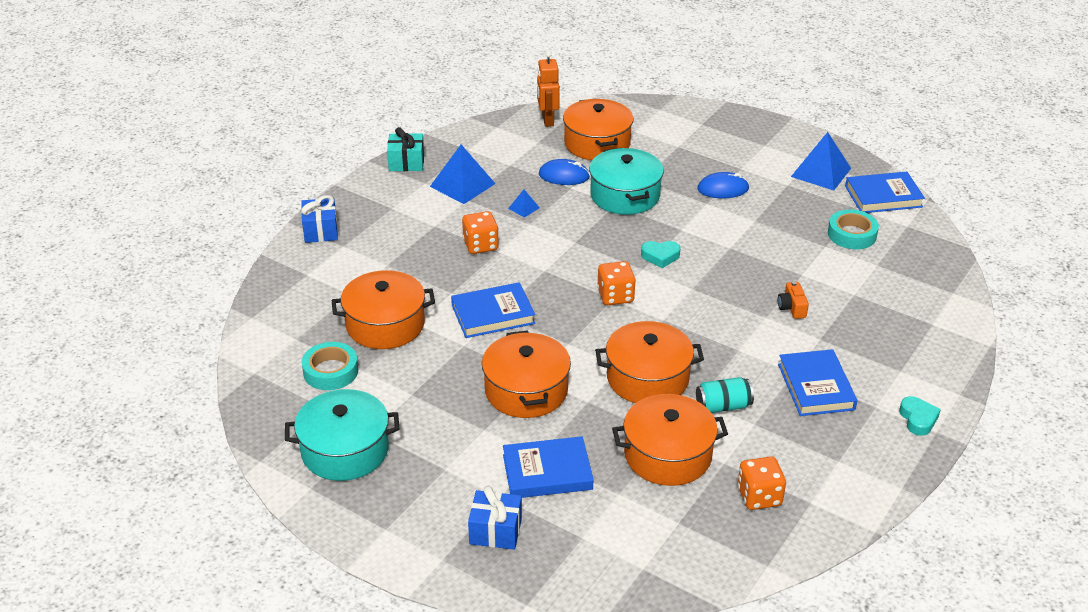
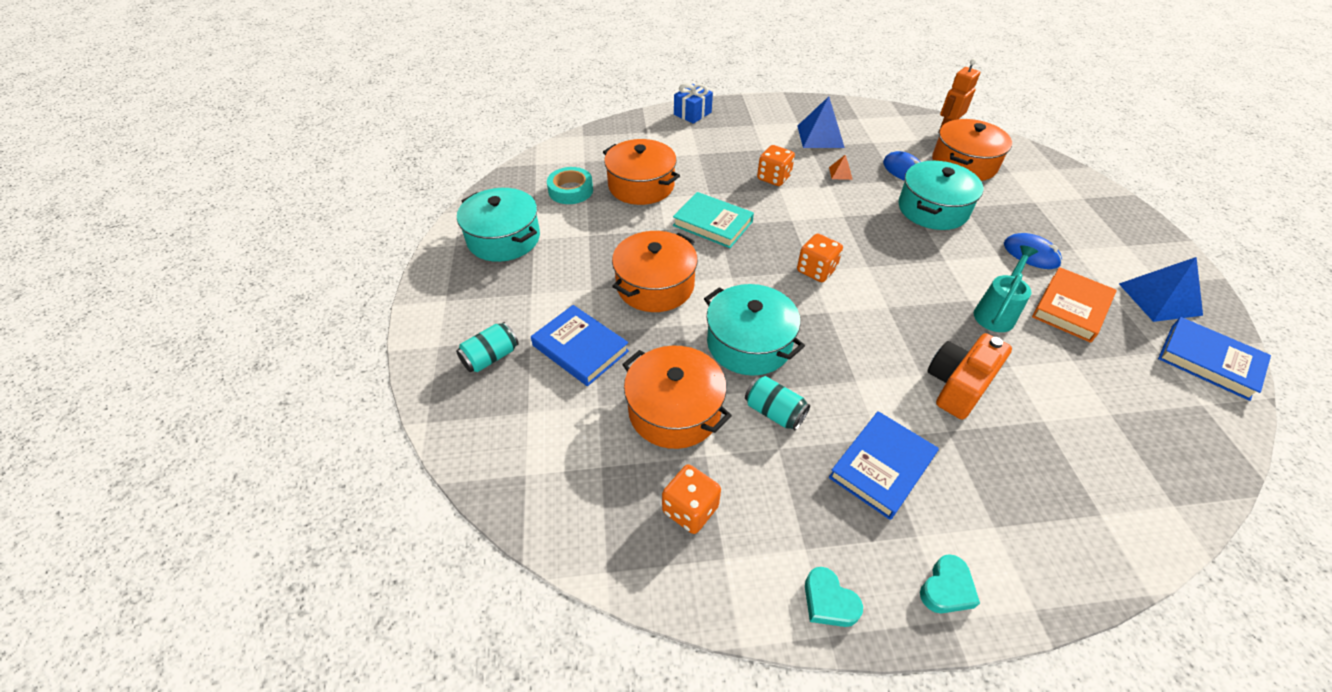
camera: 50 degrees right, 10 degrees up
(406, 162) = (804, 105): turquoise gift -> none
(493, 314) = (712, 223): blue book -> turquoise book
(495, 531) = (491, 357): blue gift -> turquoise can
(524, 208) = (840, 173): blue pyramid -> orange pyramid
(647, 378) = (749, 343): orange pot -> turquoise pot
(660, 256) = (896, 267): turquoise heart -> turquoise heart (828, 601)
(753, 245) = (996, 312): none -> turquoise watering can
(786, 212) = (1071, 308): none -> orange book
(792, 308) = (958, 385): orange camera -> orange camera, size x1.93
(852, 234) = (1119, 370): turquoise tape -> none

